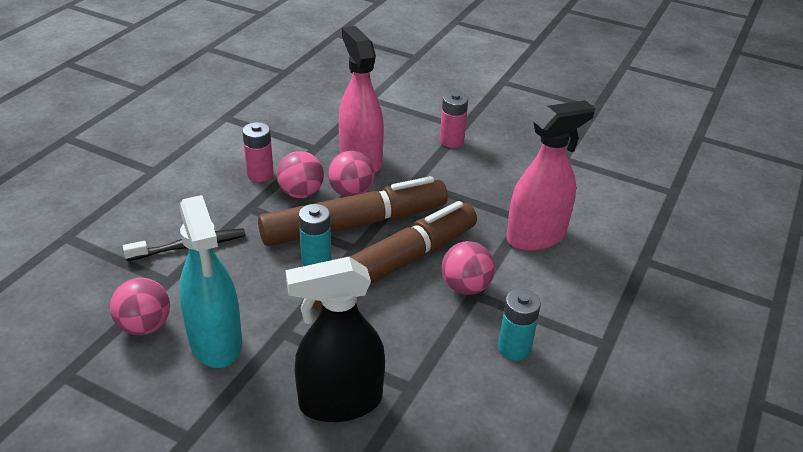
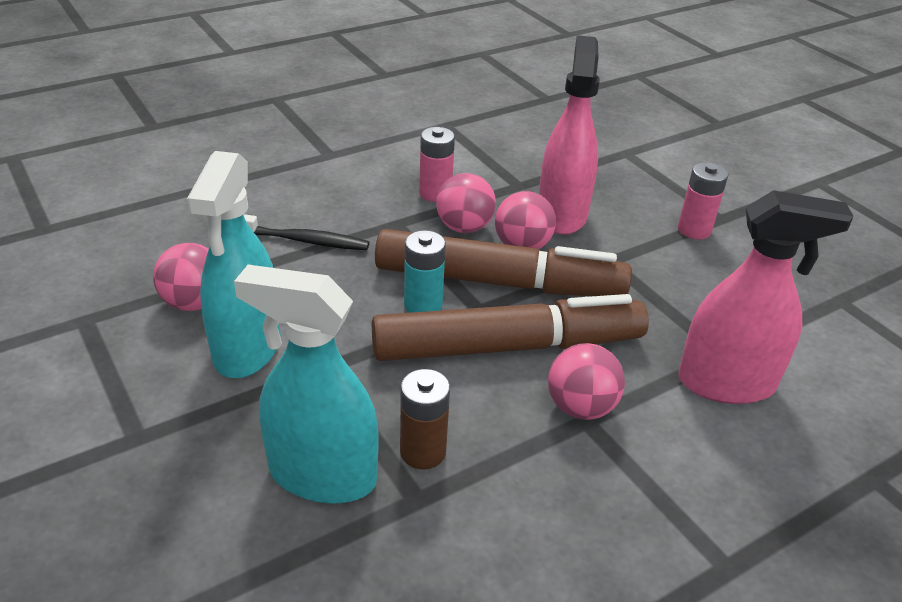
camera: 30 degrees right, 0 degrees up
(340, 402) = (322, 475): black spray bottle -> turquoise spray bottle
(392, 357) = (423, 452): none -> brown battery
(514, 348) = (588, 511): turquoise battery -> none

